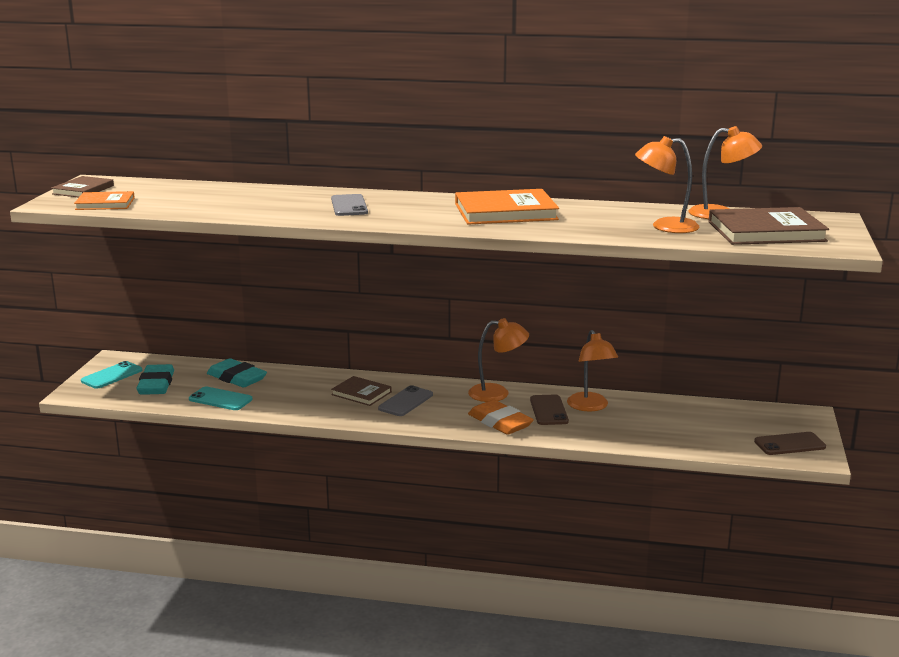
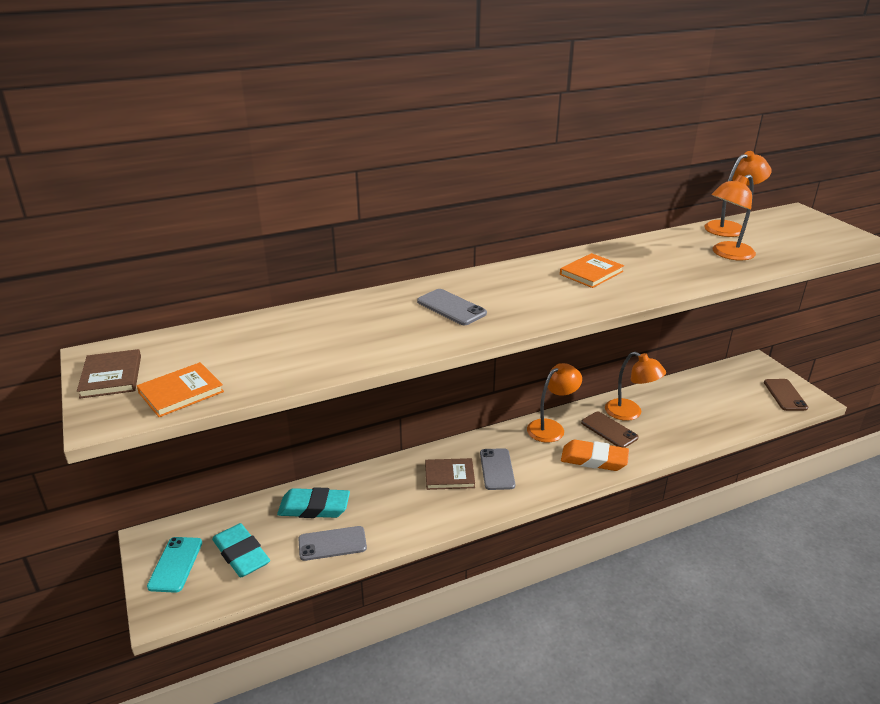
camera: 35 degrees left, 10 degrees up
(220, 399) = (332, 543): turquoise phone -> grey phone
(505, 212) = (591, 273): orange book -> orange book, size x0.57
(766, 231) = (792, 239): brown book -> none
(789, 444) = (785, 395): brown phone -> brown phone turned 45 degrees counterclockwise

